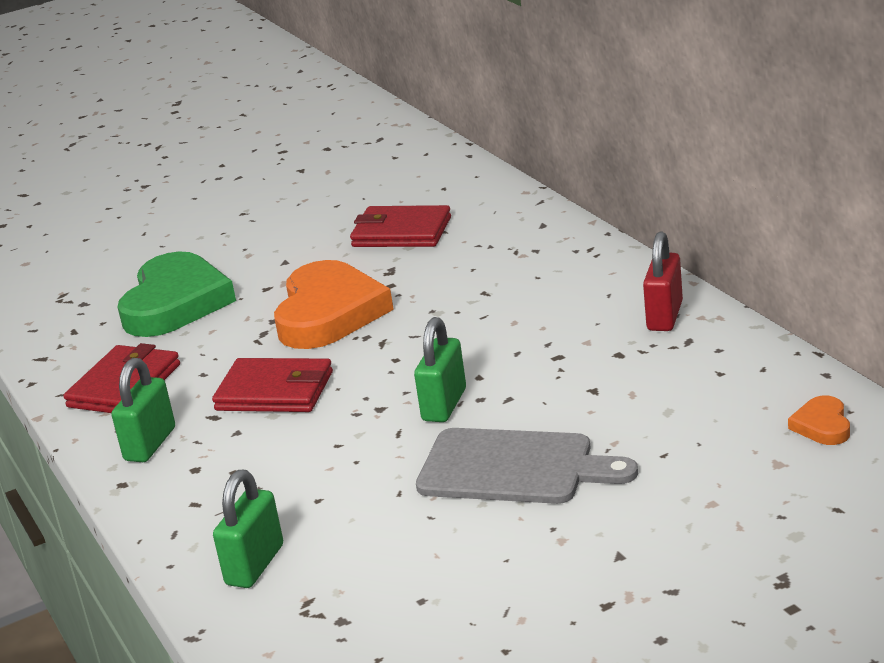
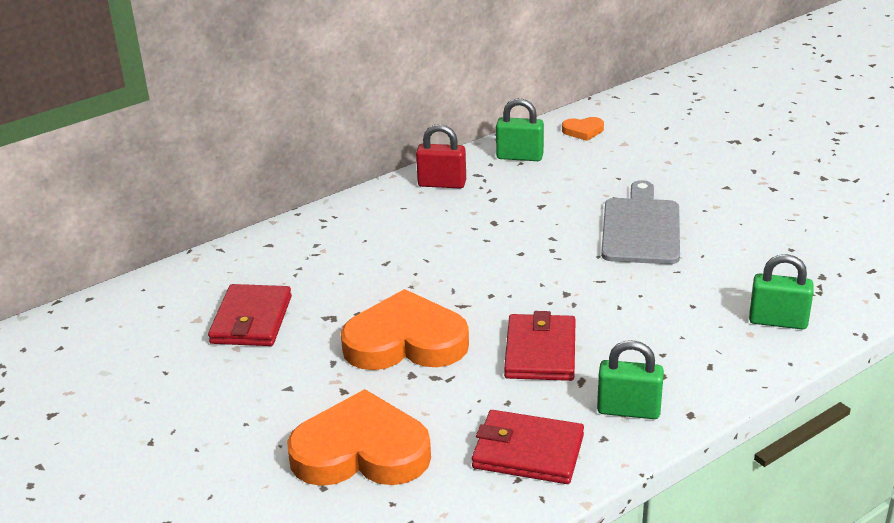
camera: 100 degrees left, 5 degrees up
(176, 303) = (361, 451): green heart -> orange heart
(444, 405) = (561, 264): green padlock -> green padlock (519, 157)

